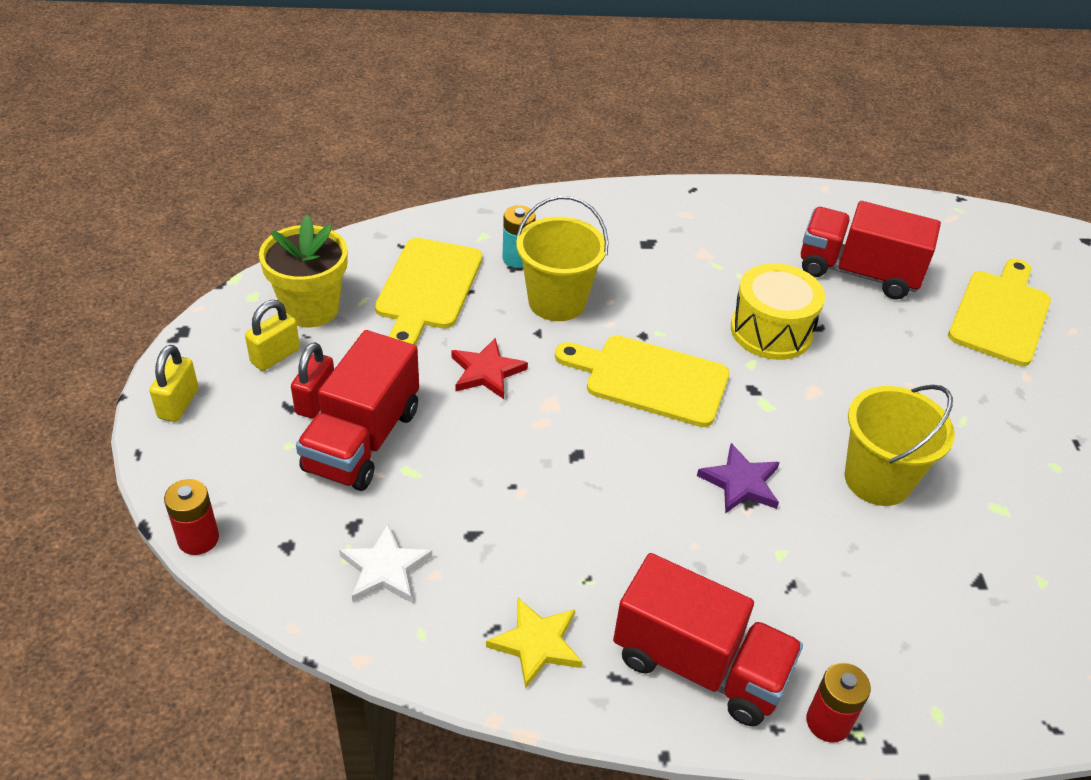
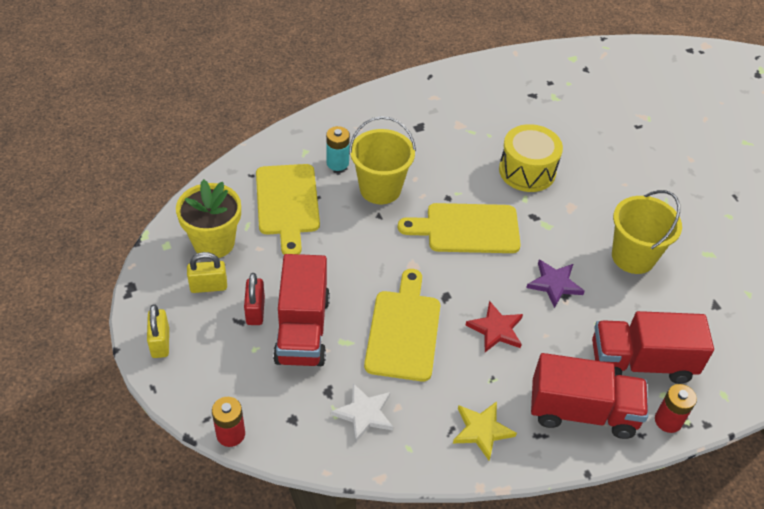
camera: 20 degrees left, 5 degrees up
(275, 356) = (208, 286): yellow padlock -> yellow padlock turned 60 degrees clockwise
(486, 371) = (359, 255): red star -> red star (496, 329)
(858, 273) = (562, 112): red truck -> red truck (641, 362)
(1001, 314) = (660, 119): yellow cutting board -> yellow cutting board (404, 330)

